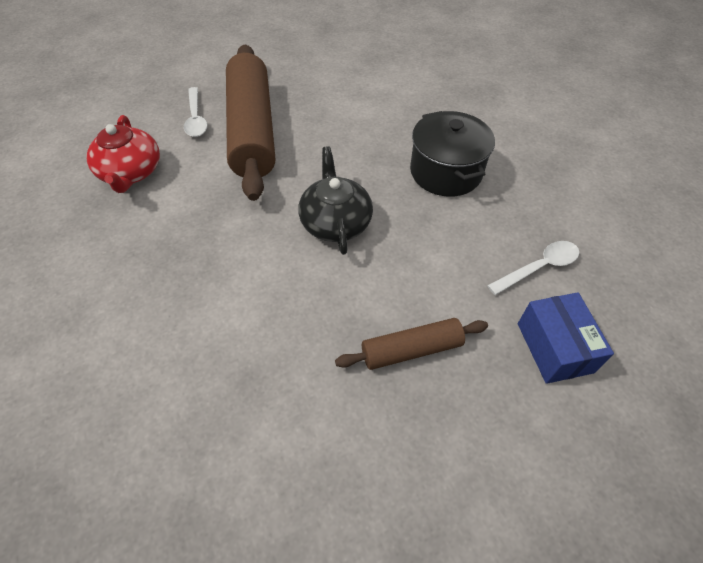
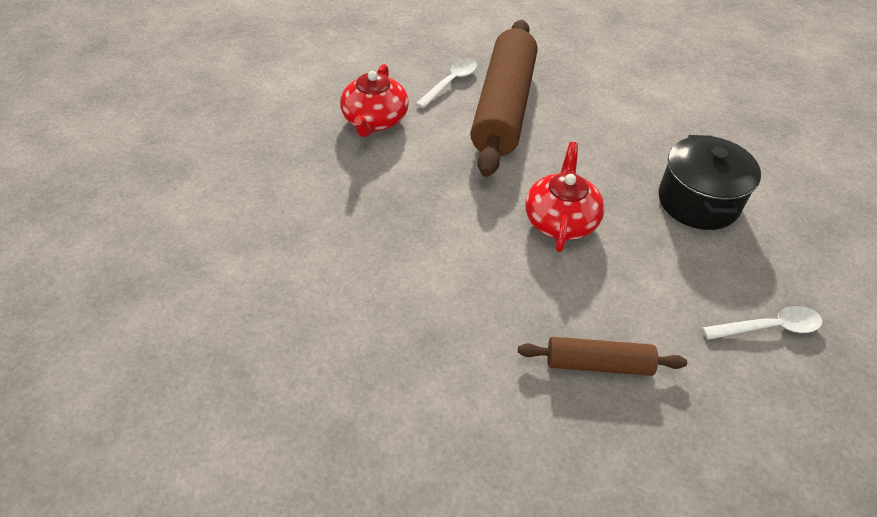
camera: 20 degrees right, 5 degrees down
(196, 118) = (451, 83): white spoon -> white spoon turned 150 degrees counterclockwise
(335, 222) = (561, 220): black teapot -> red teapot
(554, 347) = (755, 411): blue box -> none

